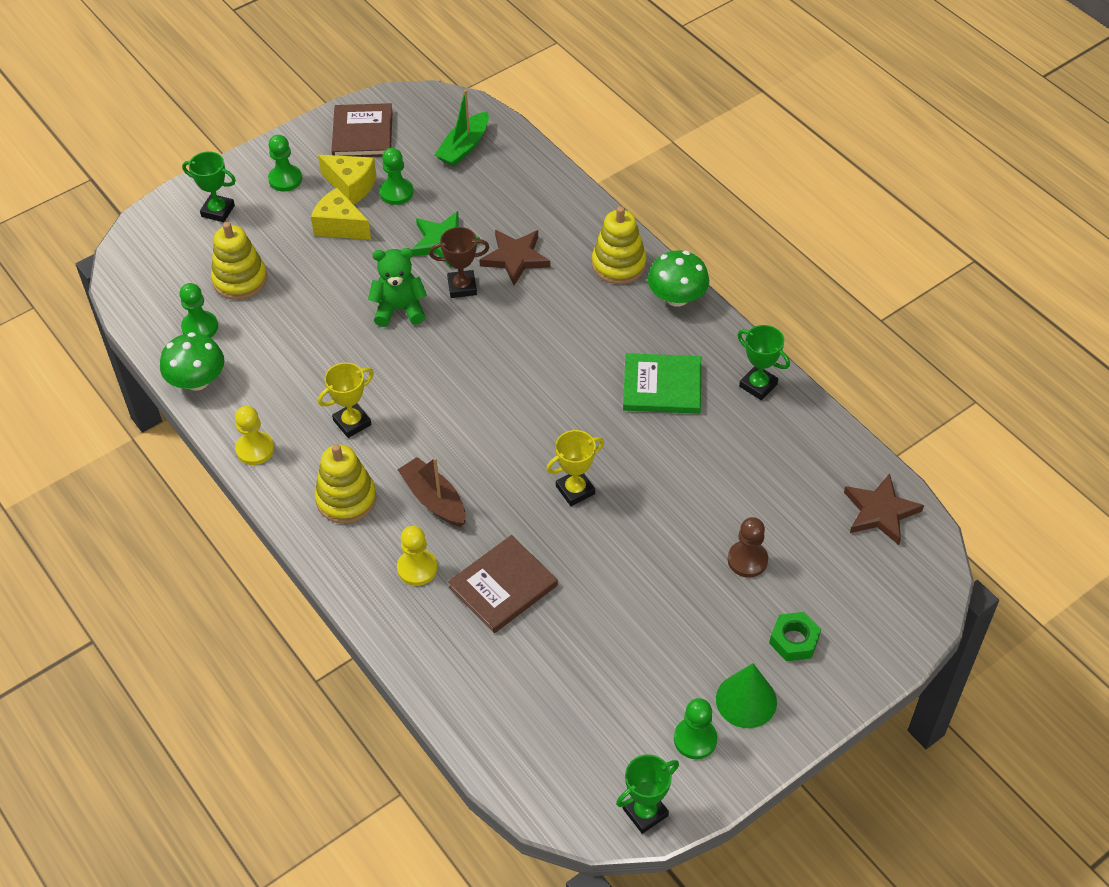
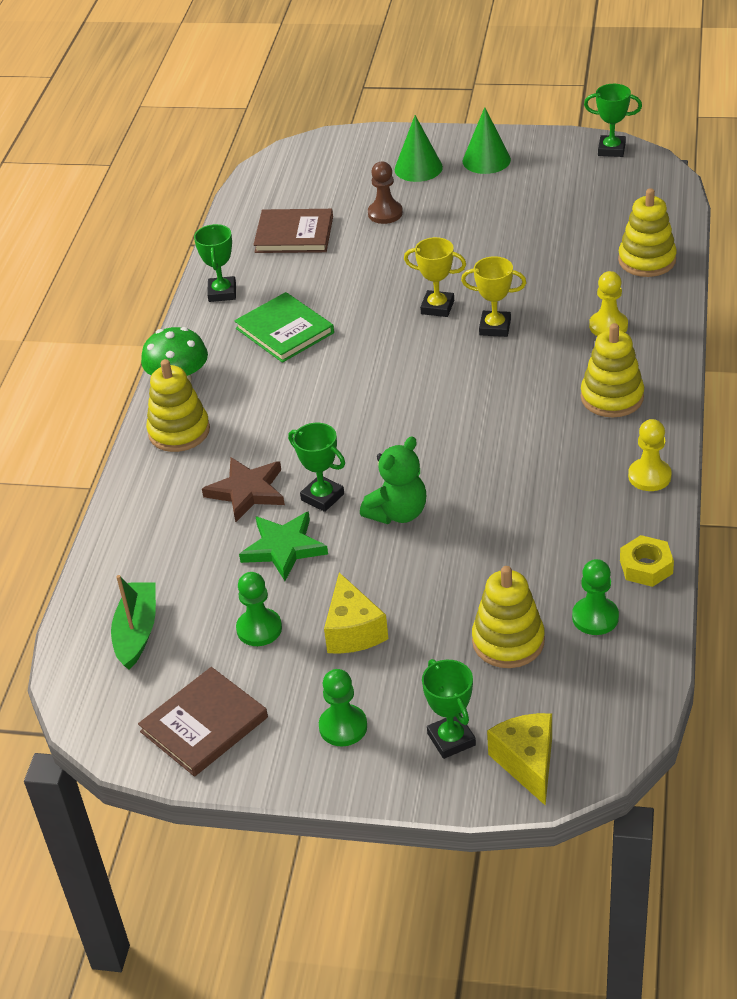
camera: 130 degrees left, 10 degrees down
(197, 381) = (646, 567): green mushroom -> yellow nut
(351, 186) = (290, 669): yellow cheese -> yellow cheese (527, 763)
(352, 422) = (546, 447): yellow trophy -> yellow trophy (495, 327)
(399, 309) = (398, 513): green teddy bear -> green teddy bear turned 90 degrees counterclockwise
(434, 499) = (545, 359): brown boat -> none
(457, 671) = (647, 260): none -> yellow stacking toy
(462, 287) = (322, 497): brown trophy -> green trophy
(464, 147) = (137, 632): green boat -> green boat turned 75 degrees counterclockwise
(503, 586) = (560, 284): brown book -> brown book (294, 234)
(695, 739) = (540, 161): green pawn -> none
(794, 640) = (418, 168): green nut -> green cone
(880, 512) = (269, 191): brown star -> none

